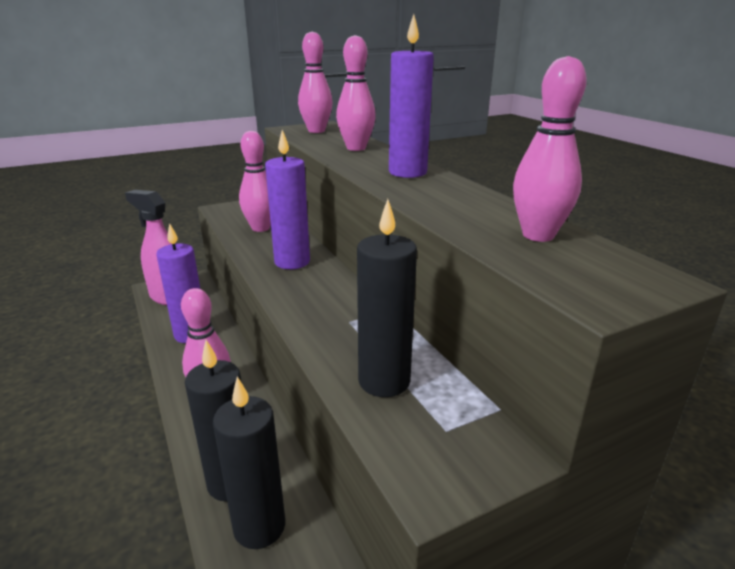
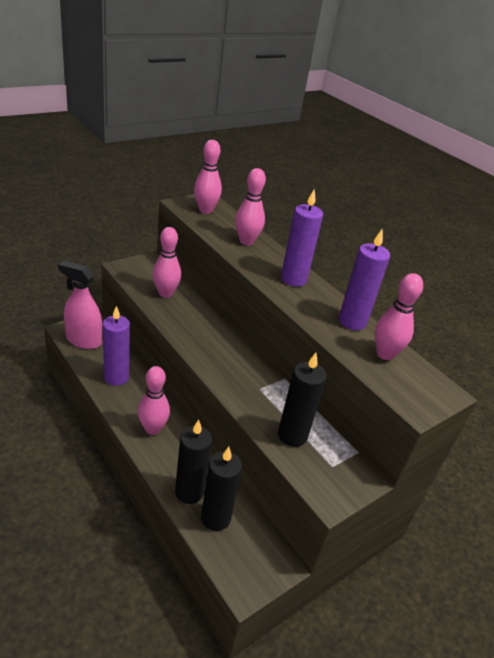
camera: 15 degrees left, 10 degrees up
(292, 262) = (203, 332): purple candle -> purple candle (352, 322)

